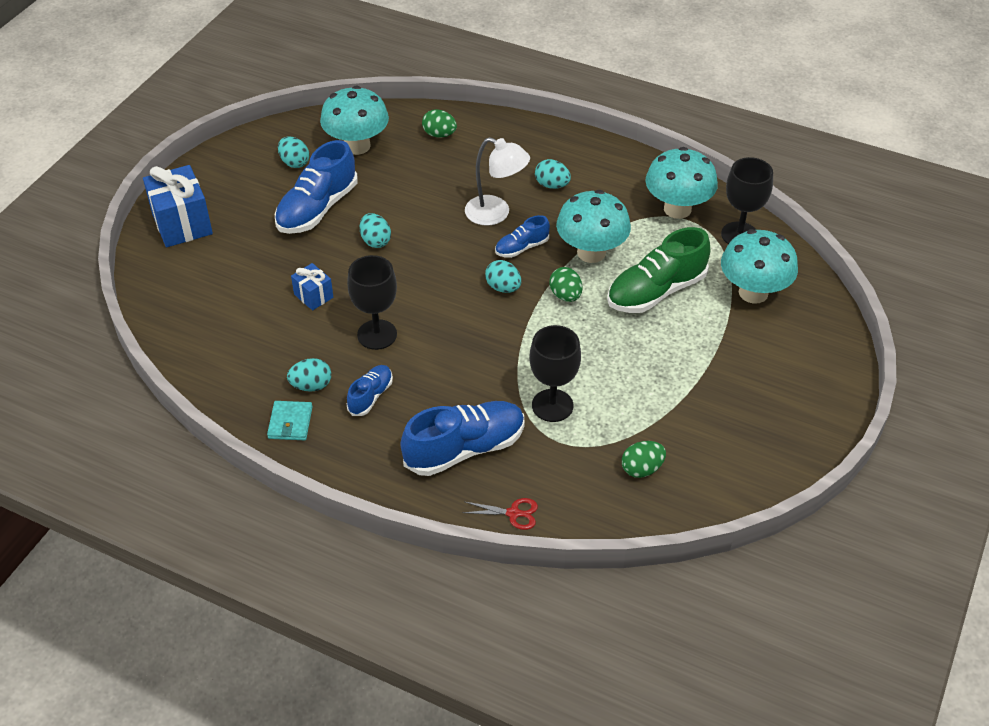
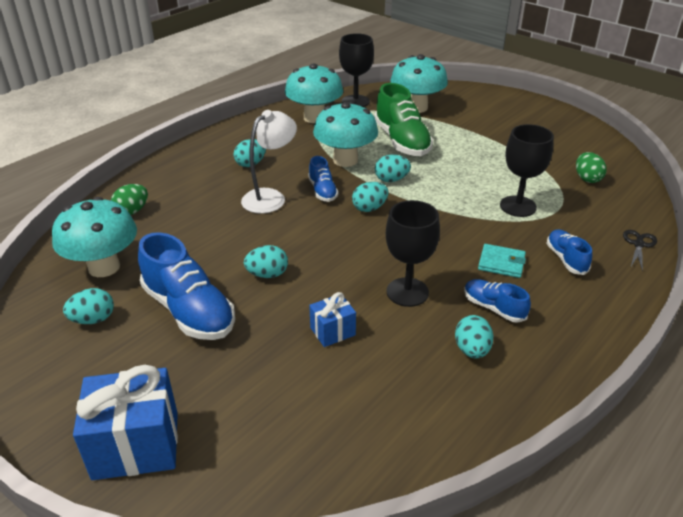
camera: 75 degrees left, 10 degrees down
(290, 423) = (525, 374): turquoise wallet -> turquoise wallet (501, 263)
(464, 449) = (566, 259): blue shoe -> blue shoe, size x0.53
(513, 513) = (638, 244): red scissors -> black scissors
(565, 295) = (391, 180): green egg -> turquoise egg

